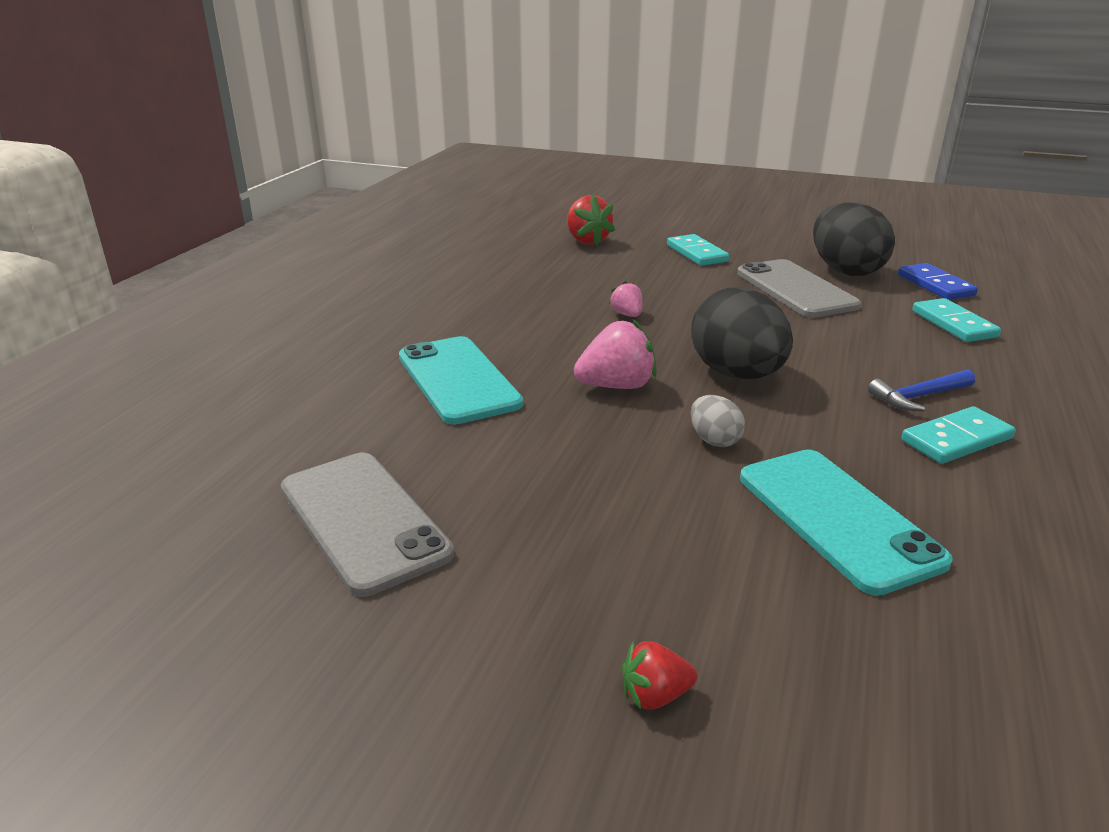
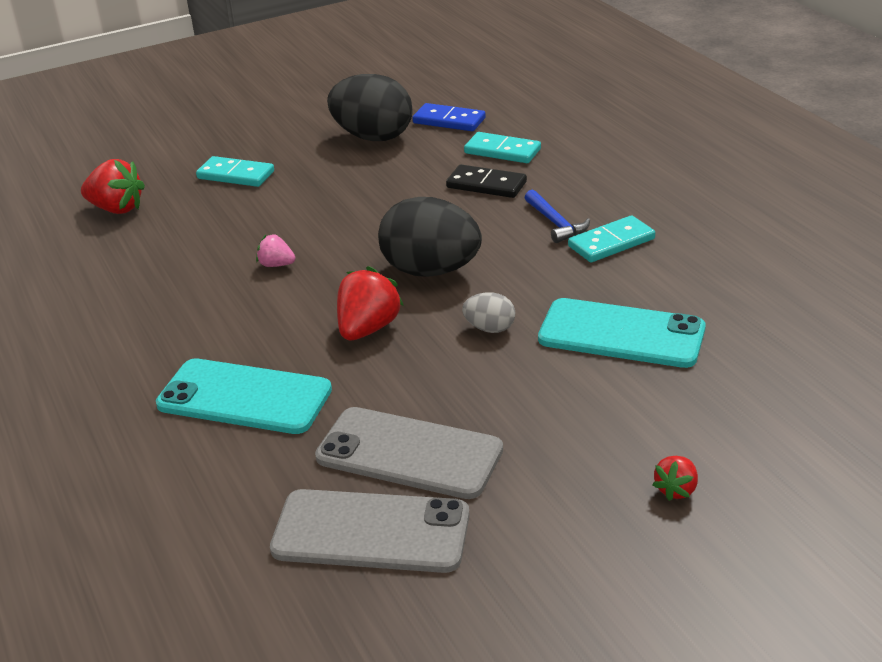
camera: 45 degrees left, 5 degrees up
(616, 386) = (368, 329): pink strawberry -> red strawberry
(795, 289) = (363, 173): grey phone -> grey phone (409, 453)
(895, 340) = (486, 185): none -> black domino
(919, 397) = (556, 223): blue hammer -> blue hammer turned 45 degrees counterclockwise
(956, 439) = (611, 243): turquoise domino -> turquoise domino turned 45 degrees clockwise

